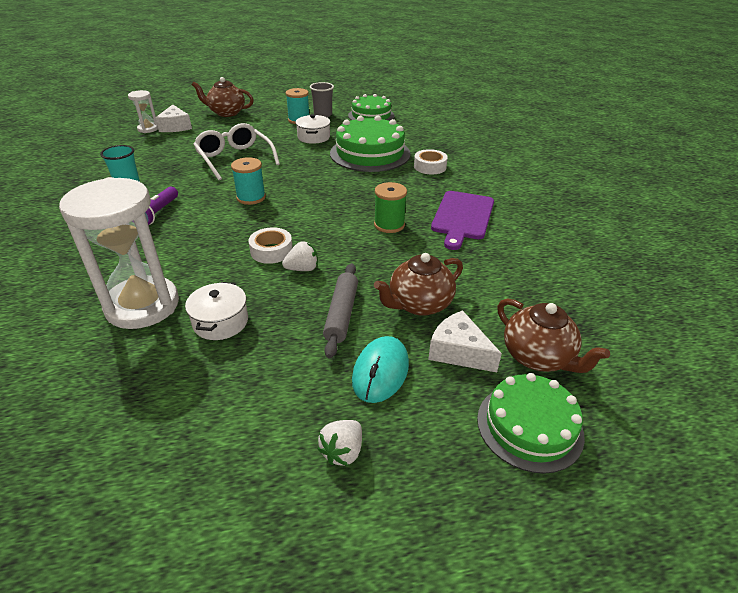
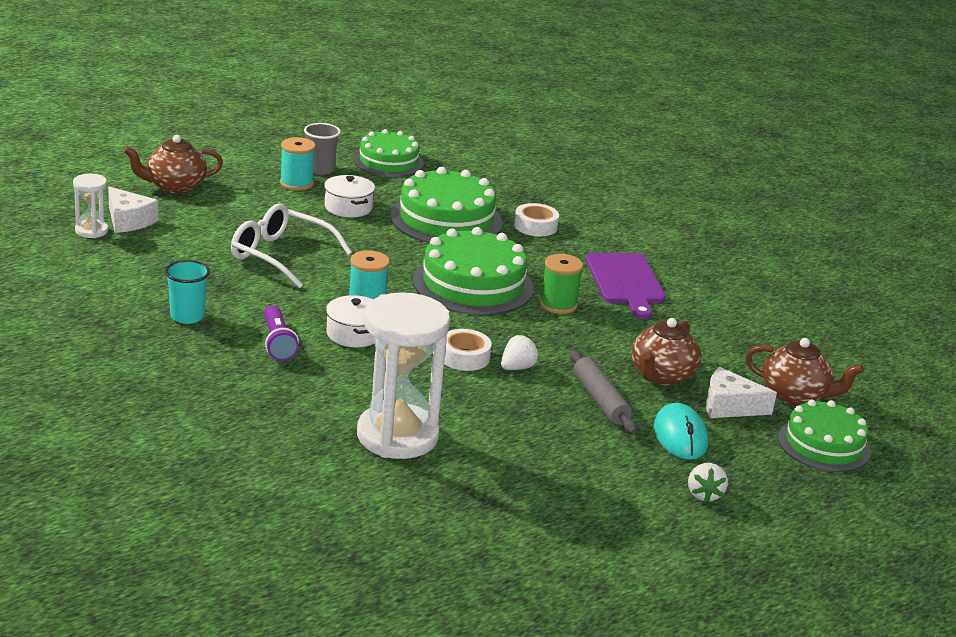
camera: 30 degrees left, 10 degrees down
(220, 322) = (494, 432): white pot -> white pot (354, 334)
(340, 198) = (473, 284): none -> green cake

